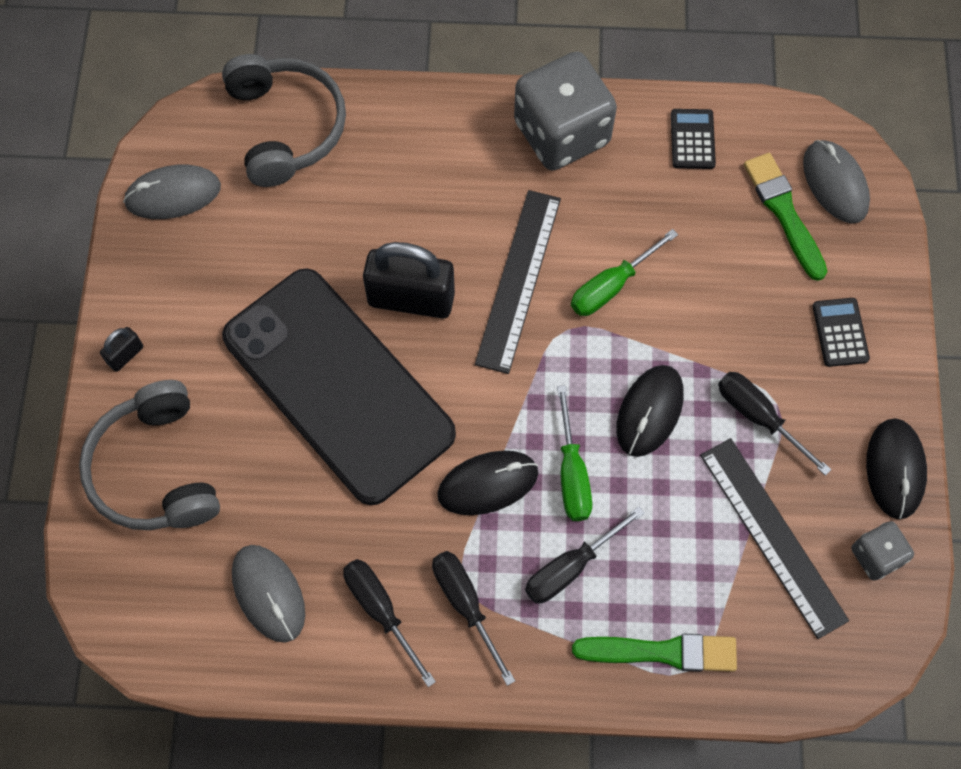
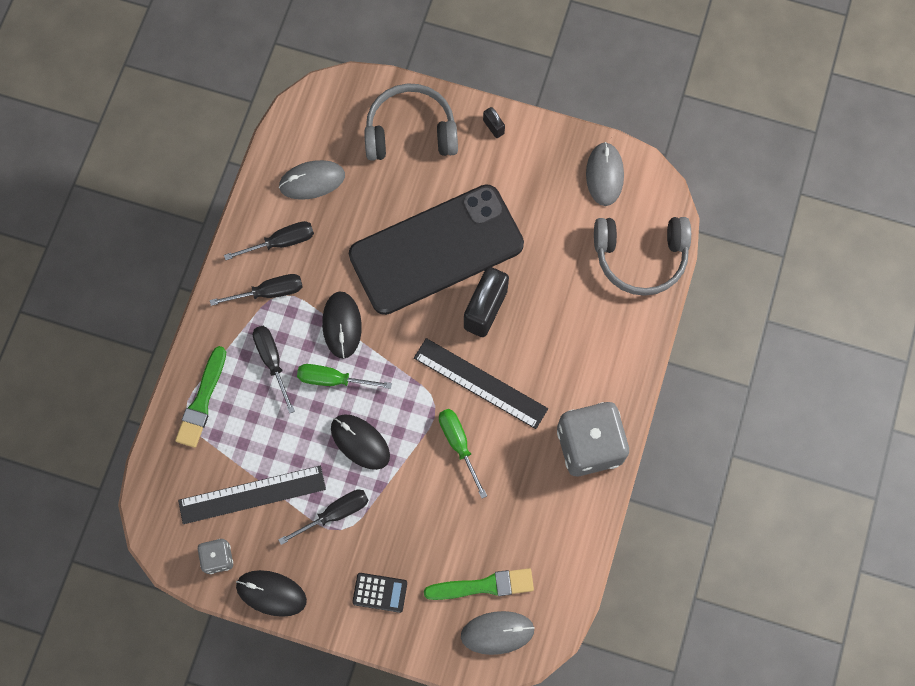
camera: 105 degrees right, 5 degrees up
(692, 139) = (560, 538): black calculator -> none

